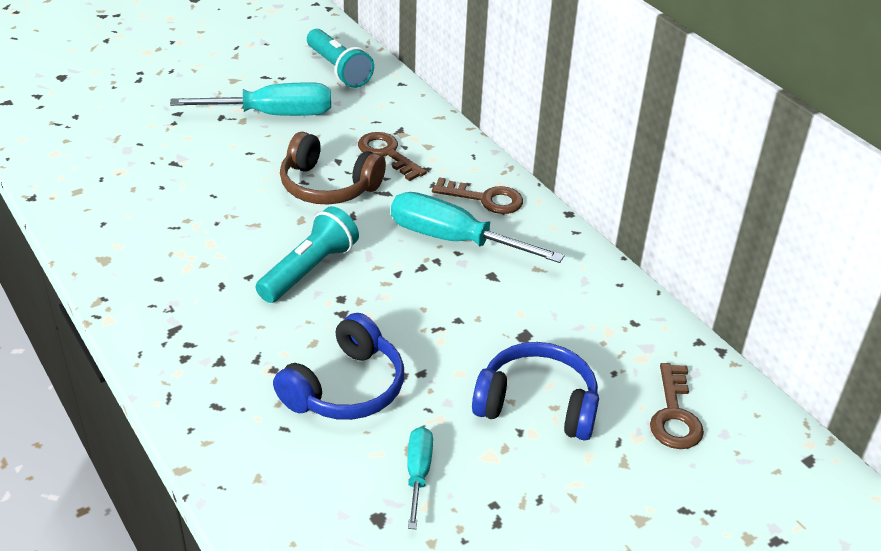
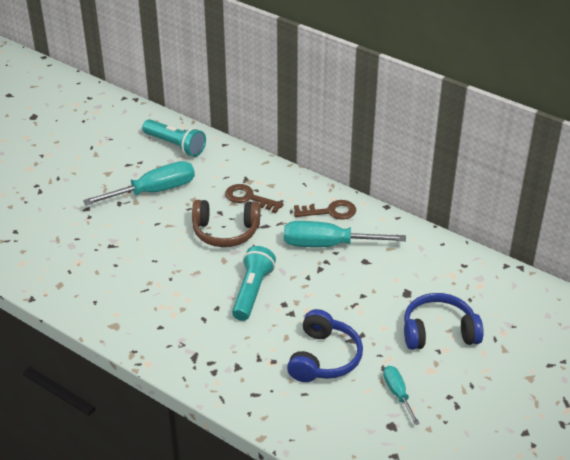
camera: 20 degrees left, 0 degrees up
(674, 415) = (516, 313): brown key -> none

